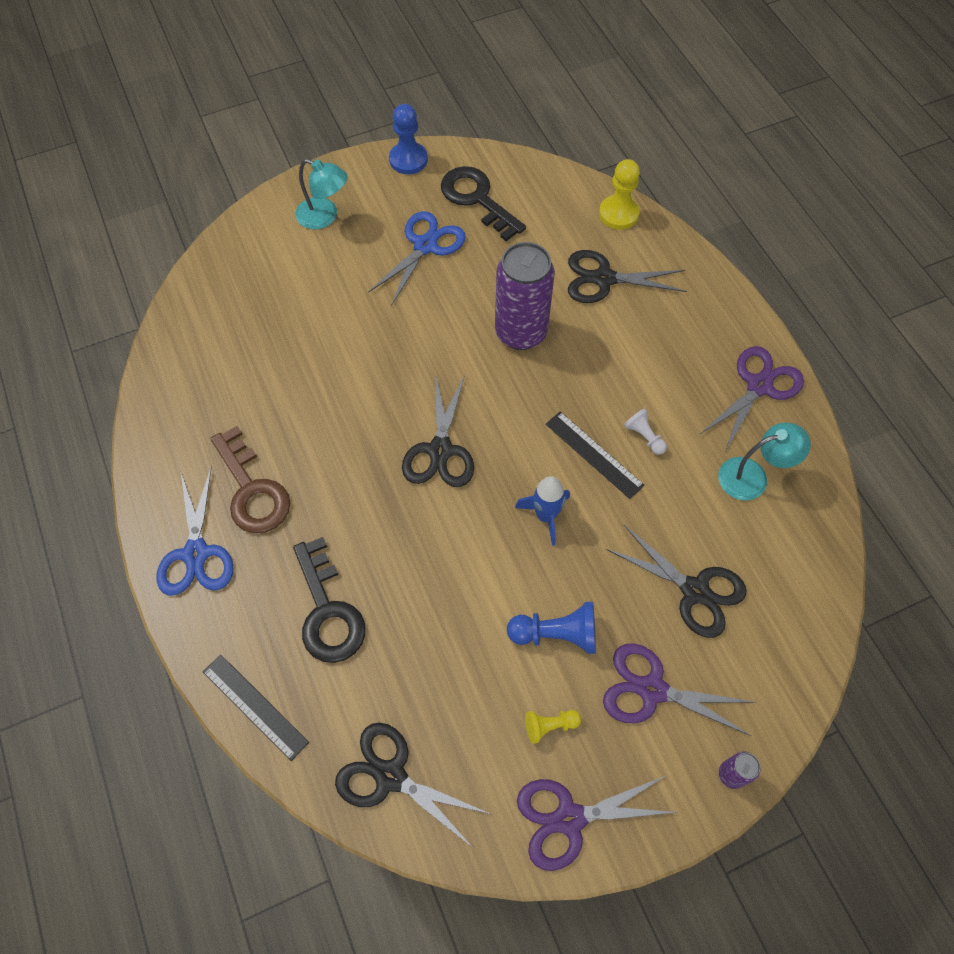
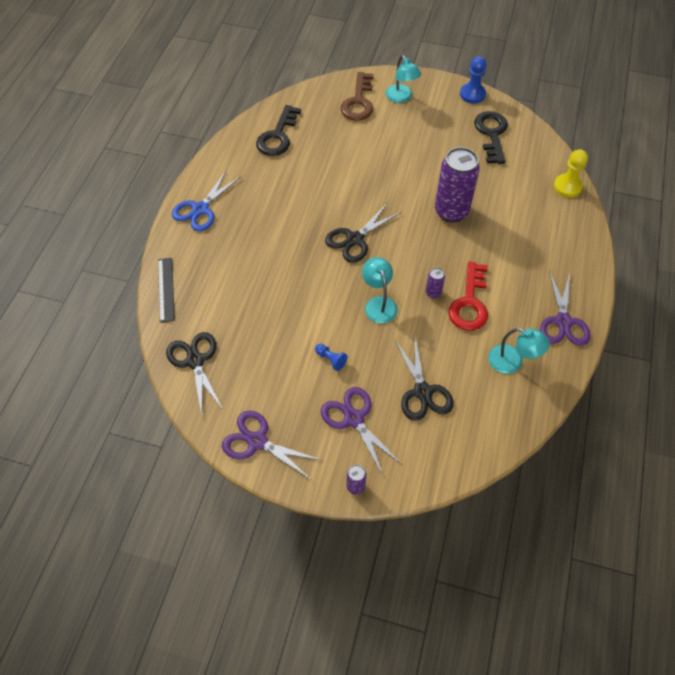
camera: 40 degrees right, 5 degrees down
(252, 490) = (250, 199): brown key -> brown key (358, 102)
(328, 611) = (234, 273): black key -> black key (278, 136)
(425, 246) = (440, 141): blue scissors -> none
(545, 516) = (378, 304): blue rocket -> turquoise lamp
(550, 726) = (287, 396): yellow pawn -> none
(556, 634) = (331, 359): blue pawn -> blue pawn, size x0.59
(594, 454) = (433, 293): black ruler -> purple can
(604, 279) = (525, 214): black scissors -> none
(644, 436) = (469, 303): white pawn -> red key
(759, 386) = (563, 321): purple scissors -> purple scissors turned 105 degrees clockwise

